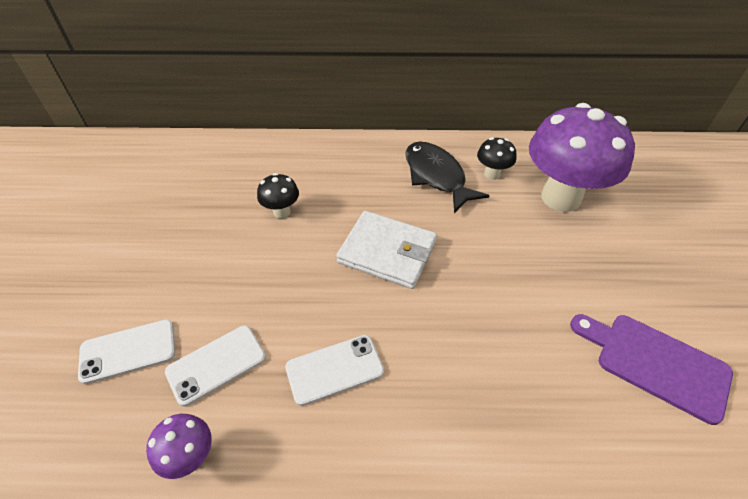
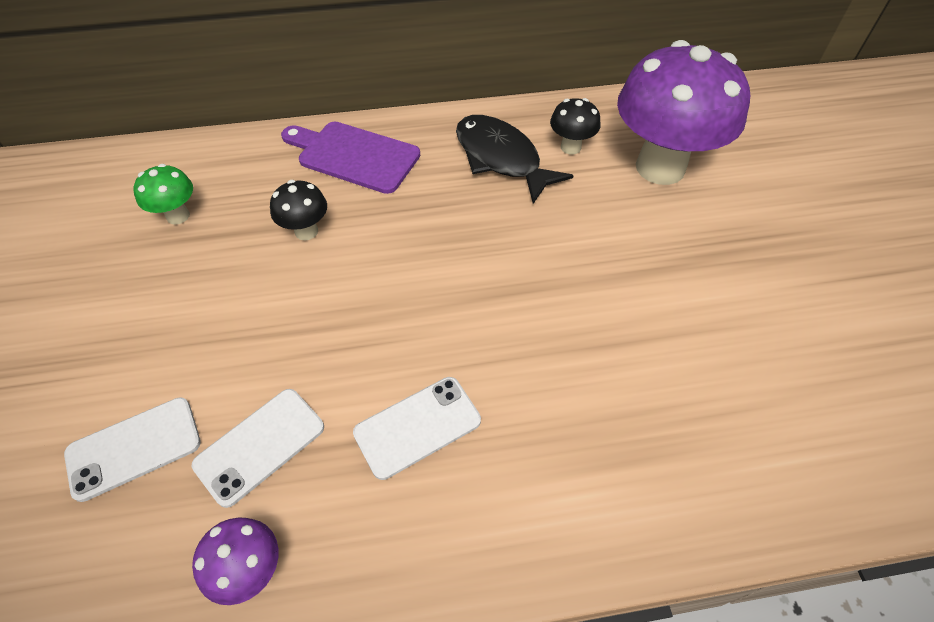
camera: 10 degrees left, 5 degrees up
(194, 189) = (178, 216): none -> green mushroom
(387, 252) = (456, 266): white wallet -> none
(655, 363) = (803, 356): purple cutting board -> purple cutting board (354, 156)

